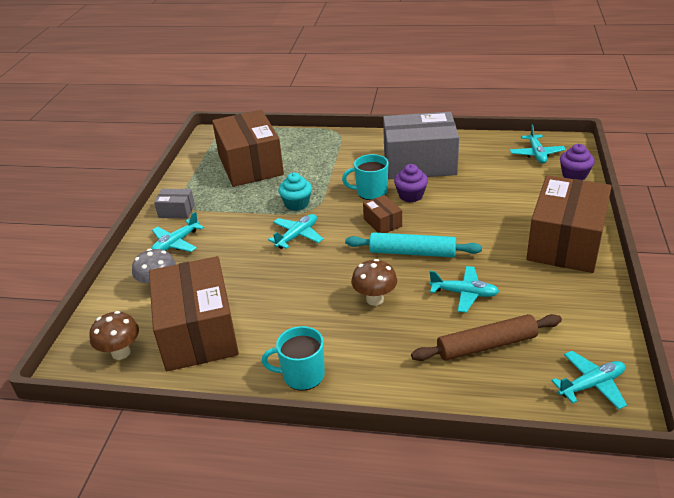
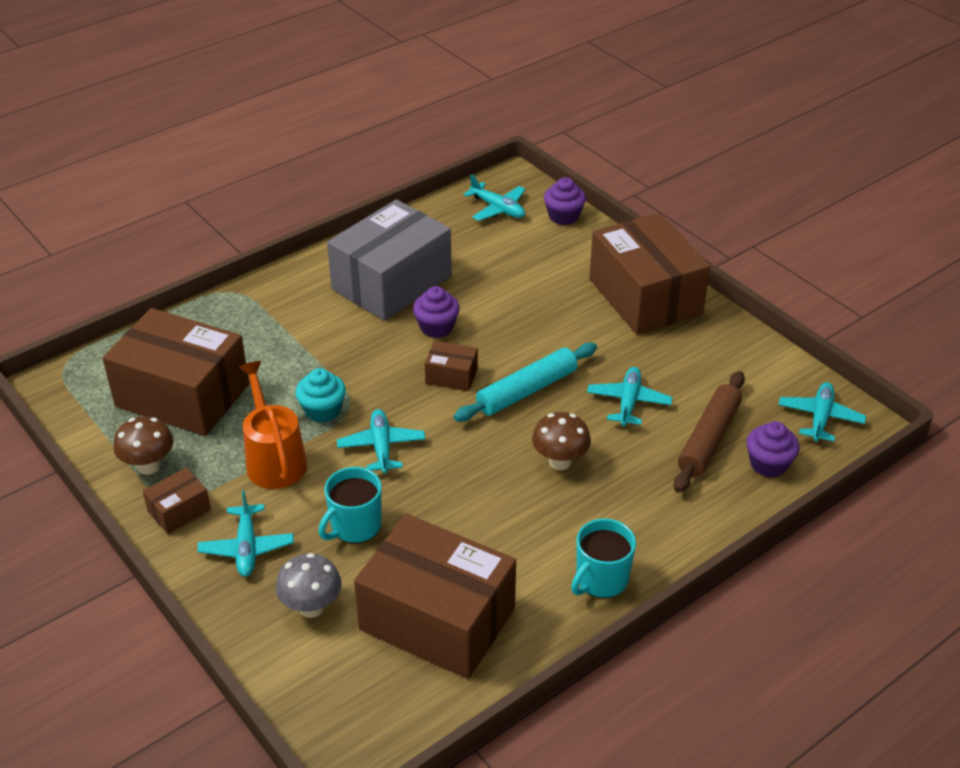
camera: 50 degrees left, 5 degrees up
(121, 353) = (388, 702): brown mushroom -> brown mushroom (149, 466)
(176, 211) = (179, 511): grey box -> brown box
(243, 213) = (274, 460): none -> orange watering can
(371, 192) = (387, 347): turquoise mug -> turquoise mug (355, 526)
(464, 293) = (628, 402): turquoise plane -> turquoise plane turned 45 degrees counterclockwise
(506, 387) = (768, 464): none -> purple cupcake

